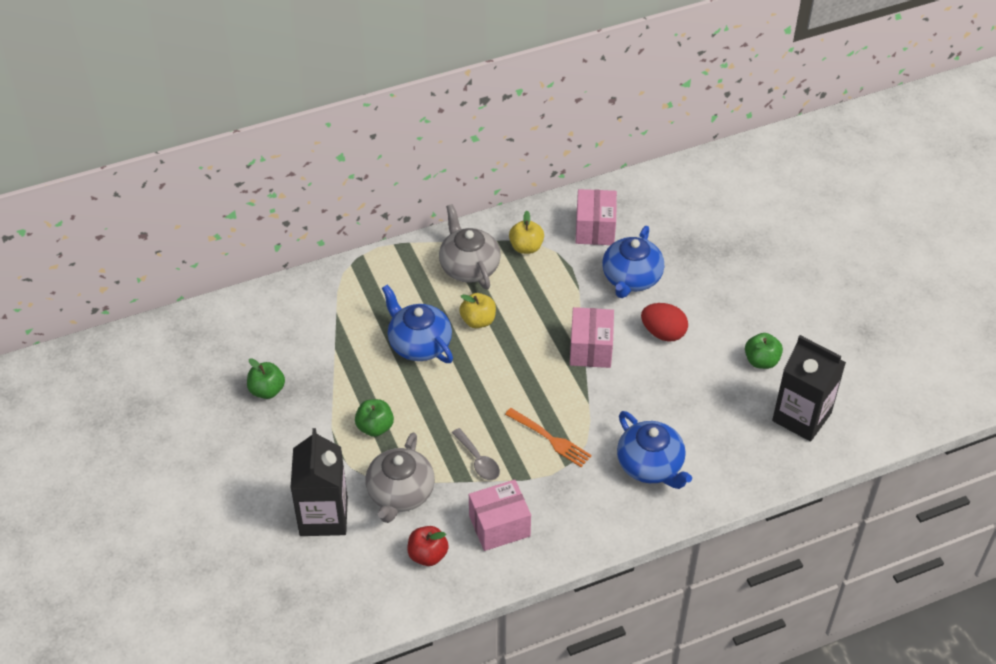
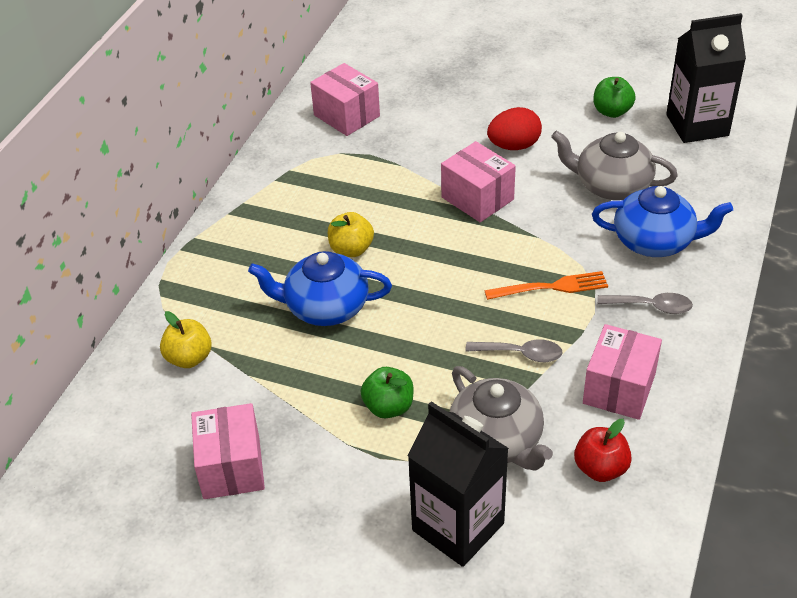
camera: 45 degrees left, 5 degrees down
(267, 390) = (231, 467): green apple -> pink box
(469, 266) = (279, 216): grey teapot -> grey teapot (611, 186)
(526, 247) = (308, 167): yellow apple -> yellow apple (189, 358)
(587, 500) = (651, 306): none -> grey spoon
(631, 278) = (430, 128): blue teapot -> none

